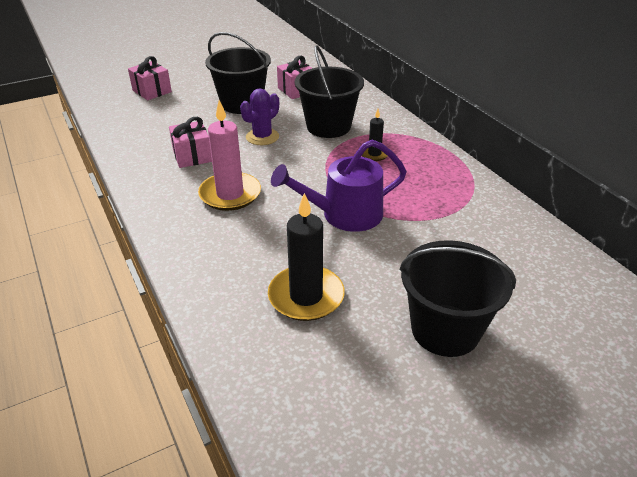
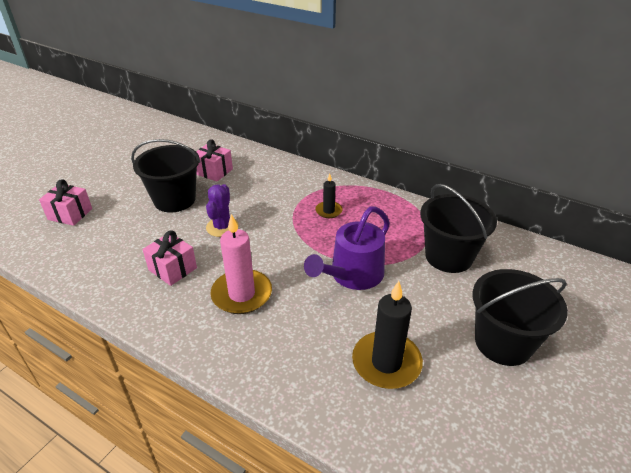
camera: 30 degrees left, 0 degrees up
(328, 126) = (271, 198): black bucket -> black bucket (449, 256)

